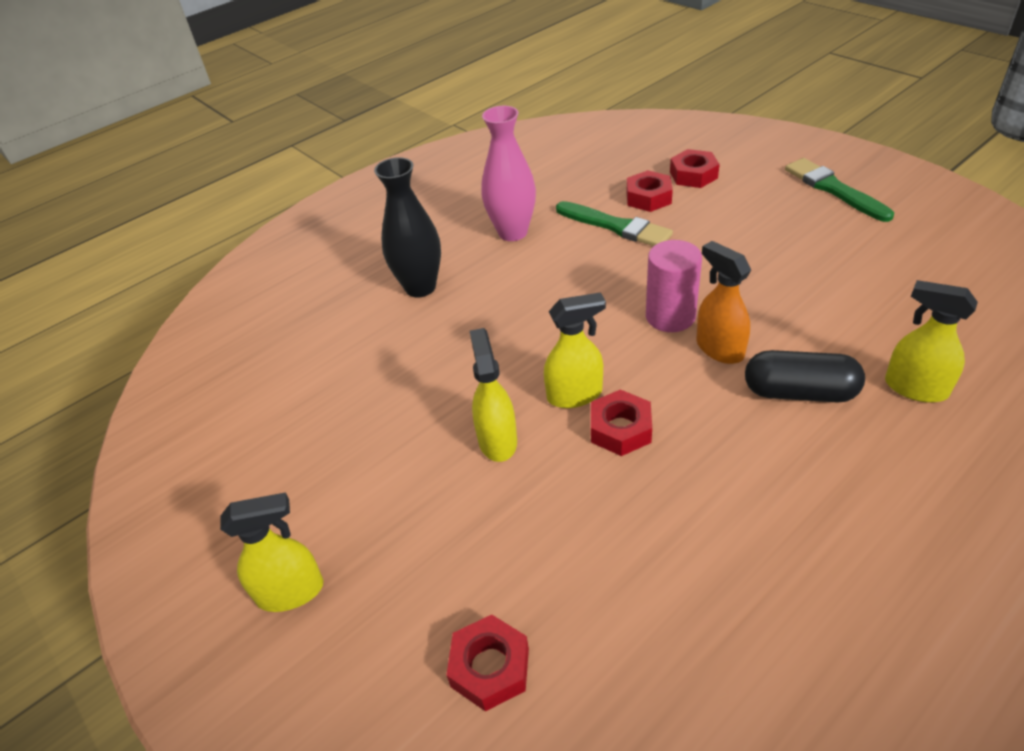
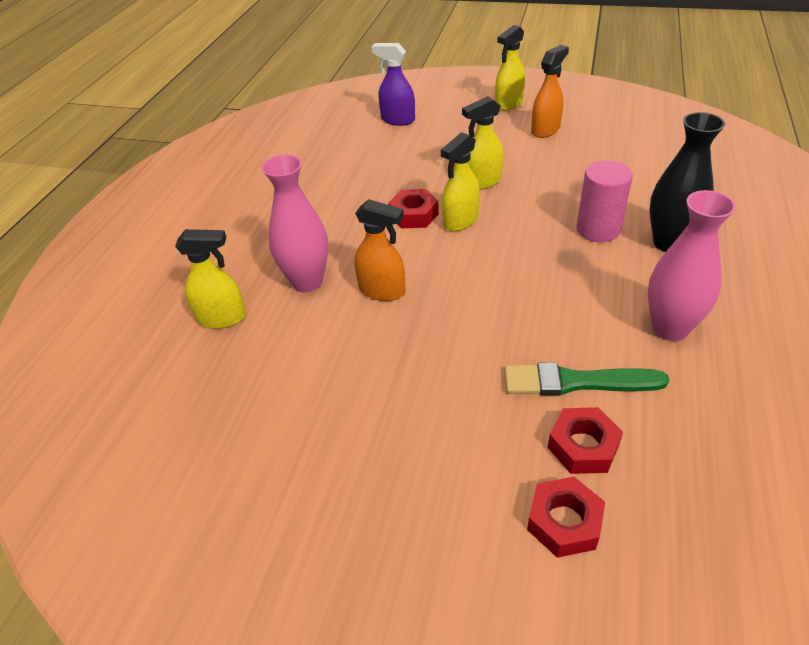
camera: 145 degrees right, 0 degrees up
(323, 493) = (545, 130): none -> orange spray bottle
(490, 667) = (397, 120): red nut -> purple spray bottle
(497, 440) = (482, 182): yellow spray bottle -> yellow spray bottle turned 105 degrees clockwise
(670, 316) = (439, 302): pink cylinder -> pink cylinder (598, 229)
(799, 392) = (307, 282): black capsule -> pink vase
(833, 189) = (357, 576): green brush -> none

